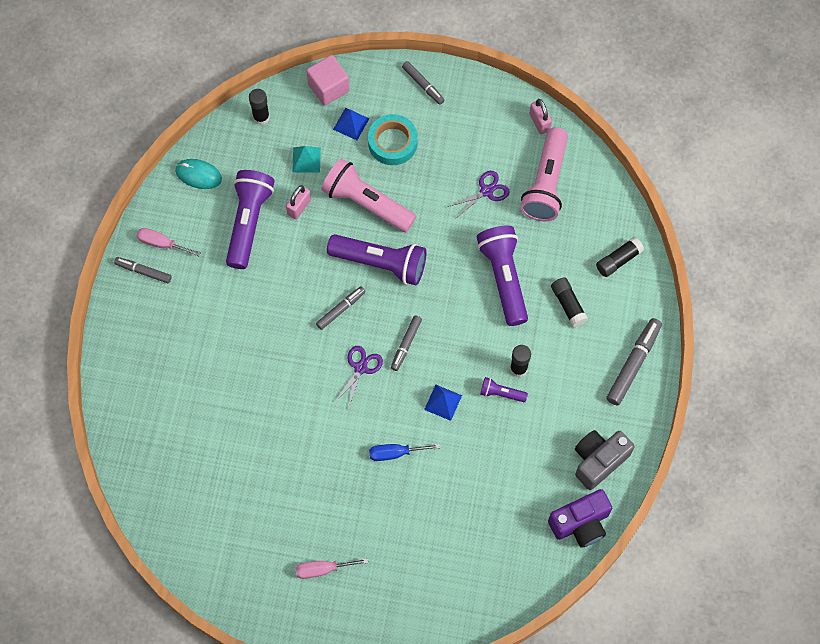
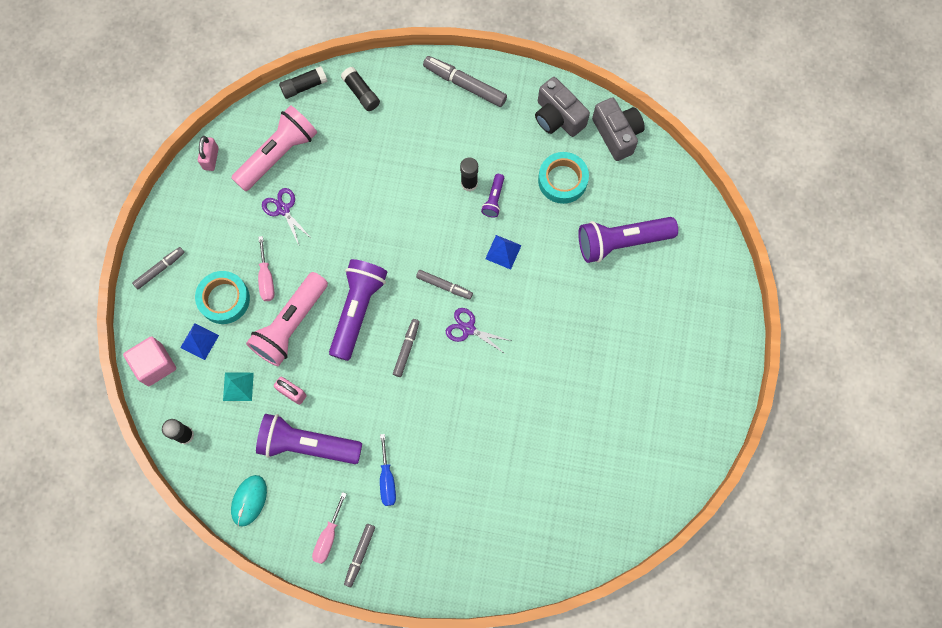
camera: 90 degrees left, 5 degrees up
(322, 569) = (670, 362): pink screwdriver -> pink screwdriver (266, 278)
(340, 309) = (406, 349): grey marker -> grey marker turned 60 degrees clockwise
(395, 453) = (554, 296): blue screwdriver -> blue screwdriver (387, 479)
(503, 278) = (376, 195): purple flashlight -> purple flashlight (621, 242)
(524, 464) = (562, 180): none -> turquoise tape
(539, 122) = (211, 158): pink padlock -> pink padlock turned 60 degrees counterclockwise
(546, 184) = (278, 154): pink flashlight -> pink flashlight turned 60 degrees counterclockwise
(568, 305) = (405, 138): black glue stick -> black glue stick (304, 86)
(580, 523) = (617, 134): purple camera -> grey camera

